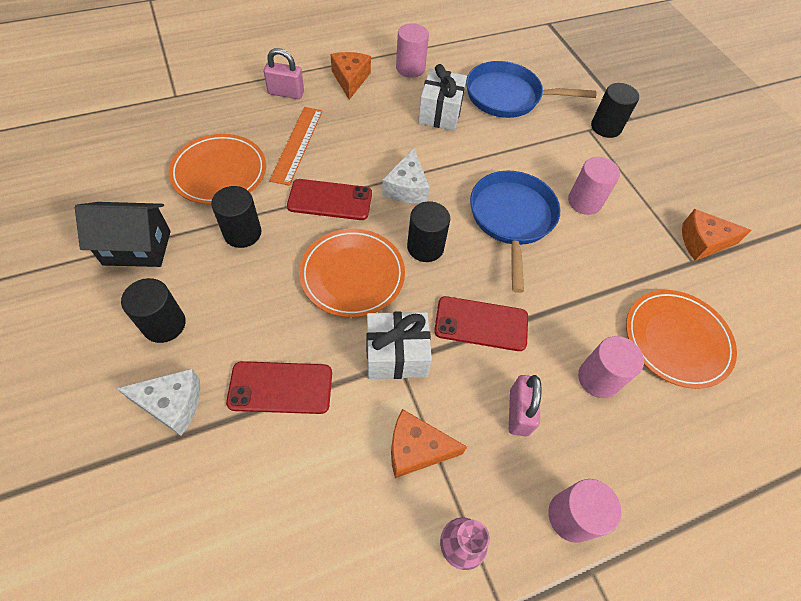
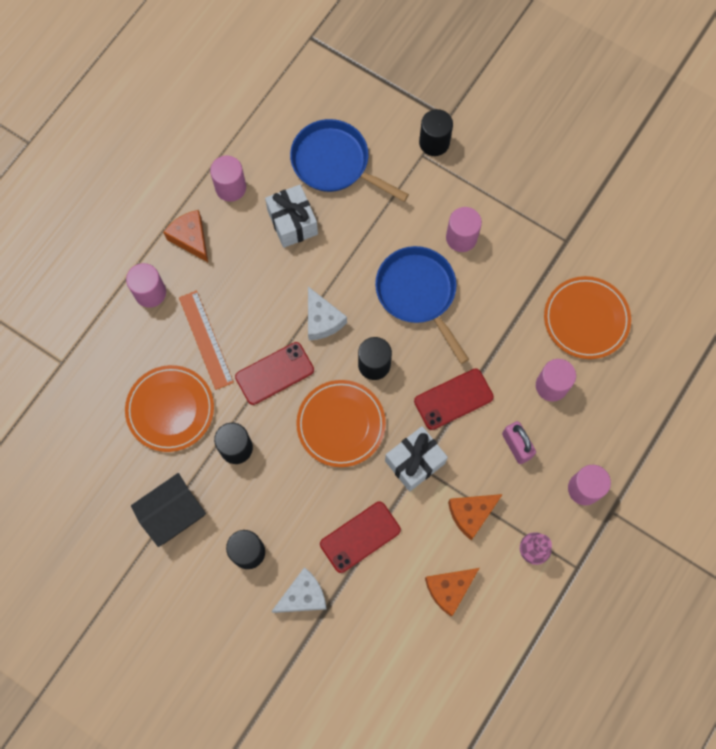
camera: 30 degrees left, 15 degrees up
(286, 93) = (150, 293): pink padlock -> pink cylinder
(507, 96) = (334, 163): blue pan -> blue pan turned 60 degrees clockwise
(702, 242) = (565, 216): orange cheese -> orange cheese (449, 589)

